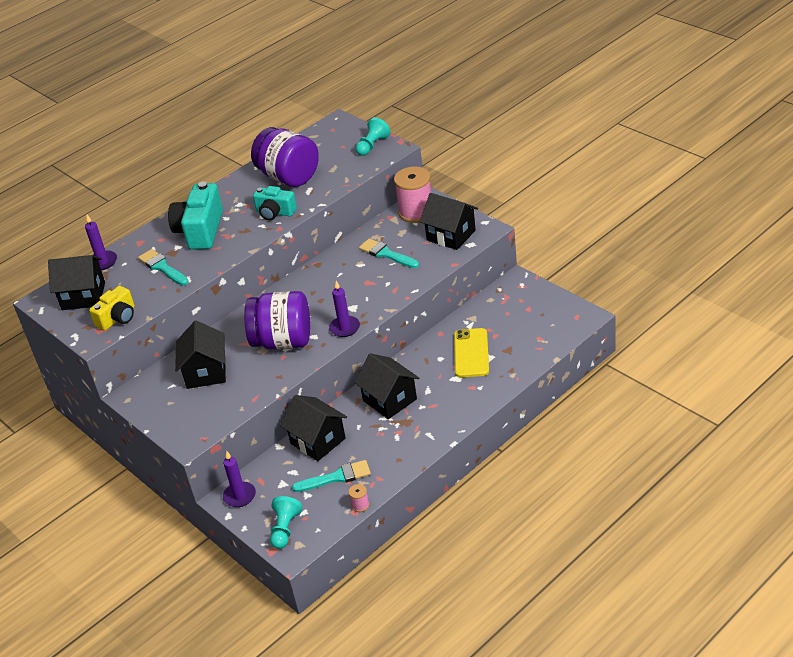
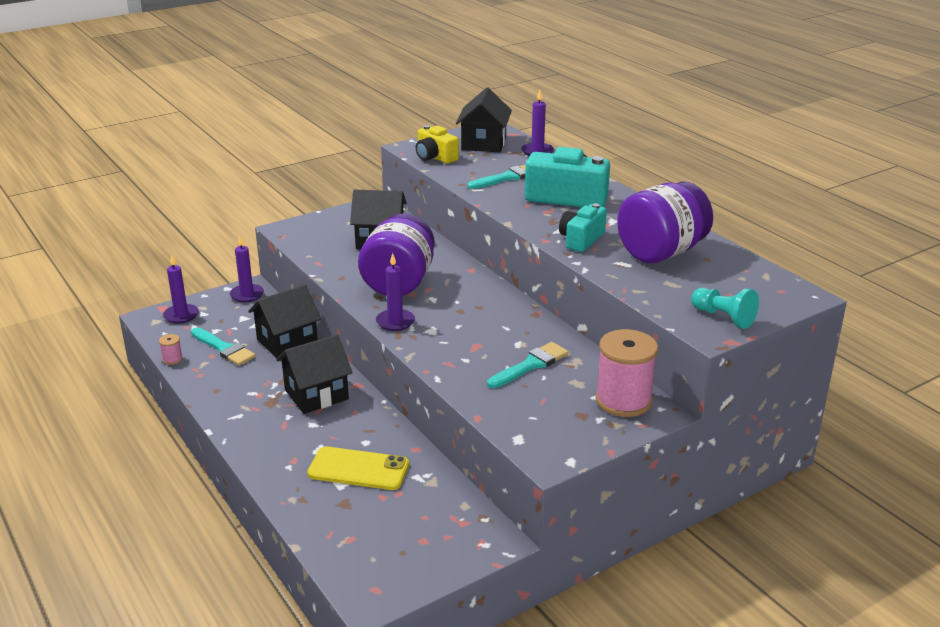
camera: 95 degrees right, 10 degrees down
(285, 529) = (181, 315): turquoise pawn -> purple candle
(336, 477) = (224, 348): turquoise brush -> turquoise brush turned 45 degrees counterclockwise
(451, 235) = (549, 424): black house -> none

